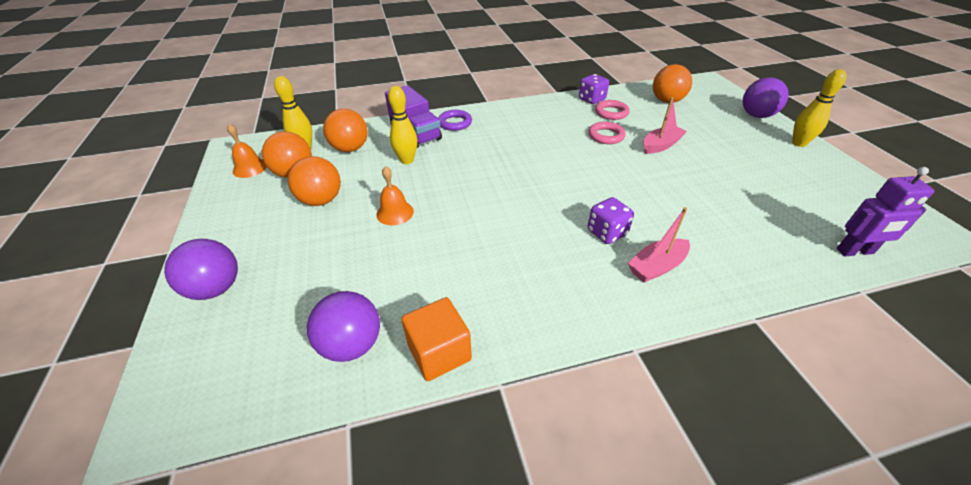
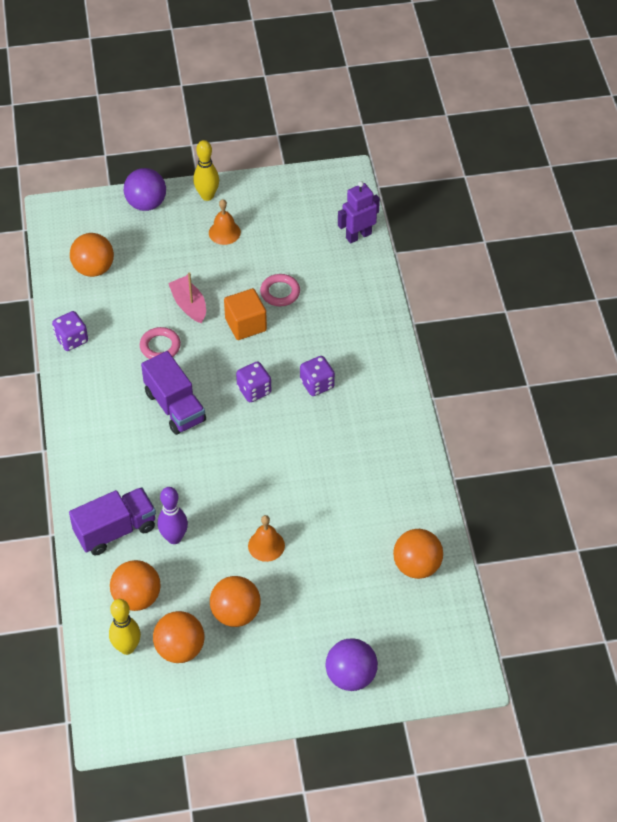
camera: 85 degrees left, 10 degrees up
(250, 168) = (160, 699): orange bell -> orange bell (224, 232)
(352, 344) = (417, 566): purple ball -> orange ball
(407, 160) = (174, 538): yellow bowling pin -> purple bowling pin
(439, 352) = (427, 511): orange cube -> orange cube (245, 324)
(455, 123) = (98, 488): purple ring -> none
(544, 148) = (175, 407): none -> purple truck
(580, 190) = (254, 390): none -> purple dice
(611, 113) = (109, 328): pink ring -> pink ring (280, 292)
(656, 267) = (360, 362): pink boat -> none
(855, 251) = (358, 236): purple robot -> purple robot turned 120 degrees counterclockwise

